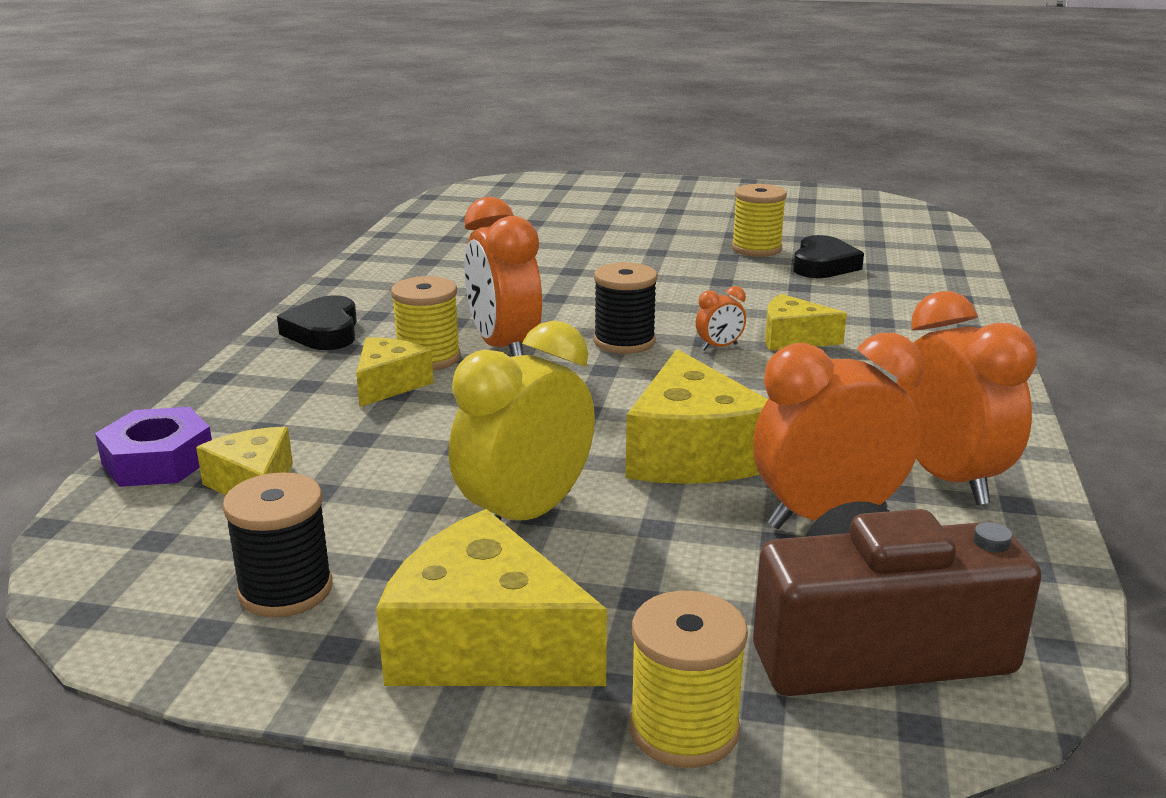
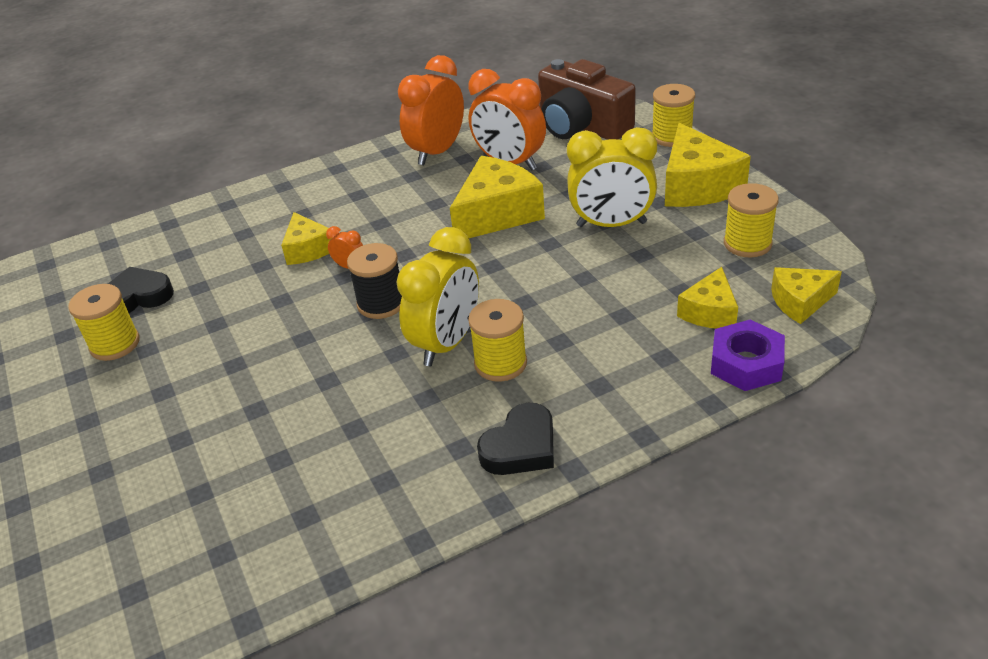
camera: 125 degrees left, 15 degrees up
(285, 590) = (747, 243): black spool -> yellow spool
(389, 384) = (555, 351): yellow cheese -> yellow cheese (800, 302)
(504, 348) = (447, 343): orange clock -> yellow clock

